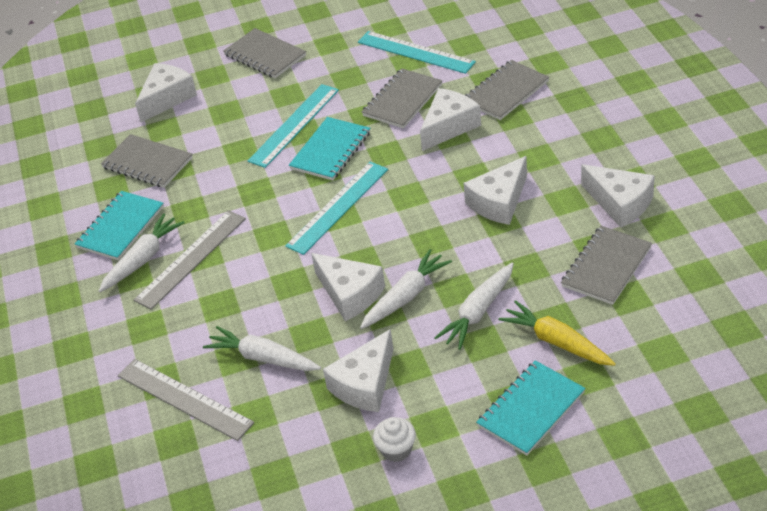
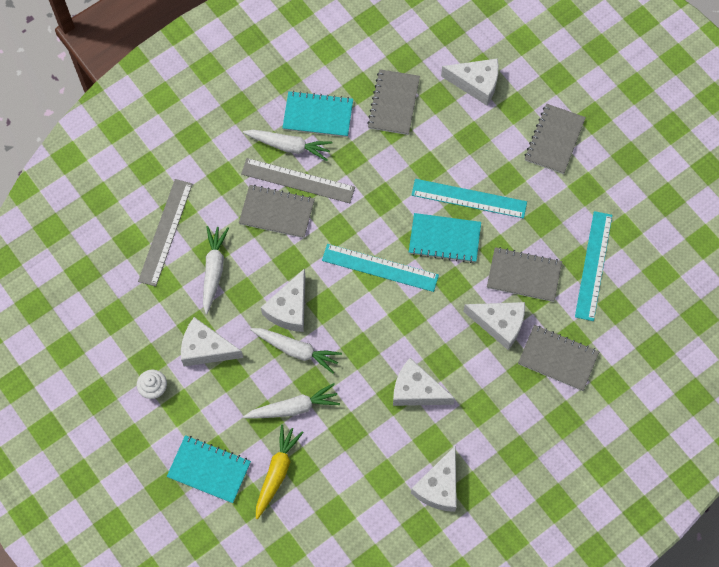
camera: 65 degrees right, 25 degrees up
(478, 312) = (293, 408): white carrot -> white carrot turned 150 degrees clockwise
(606, 267) = (363, 491): grey notebook -> grey notebook (277, 212)

